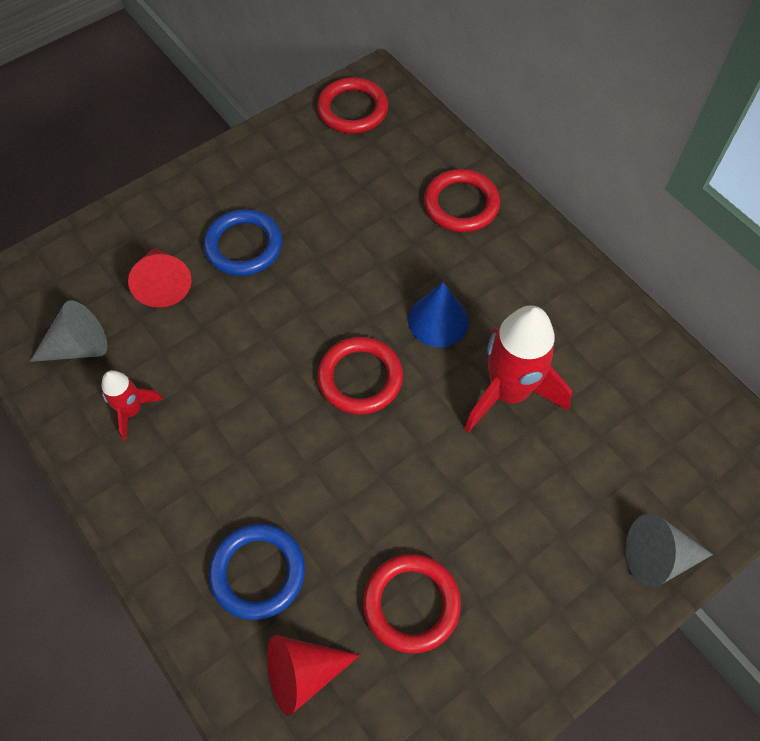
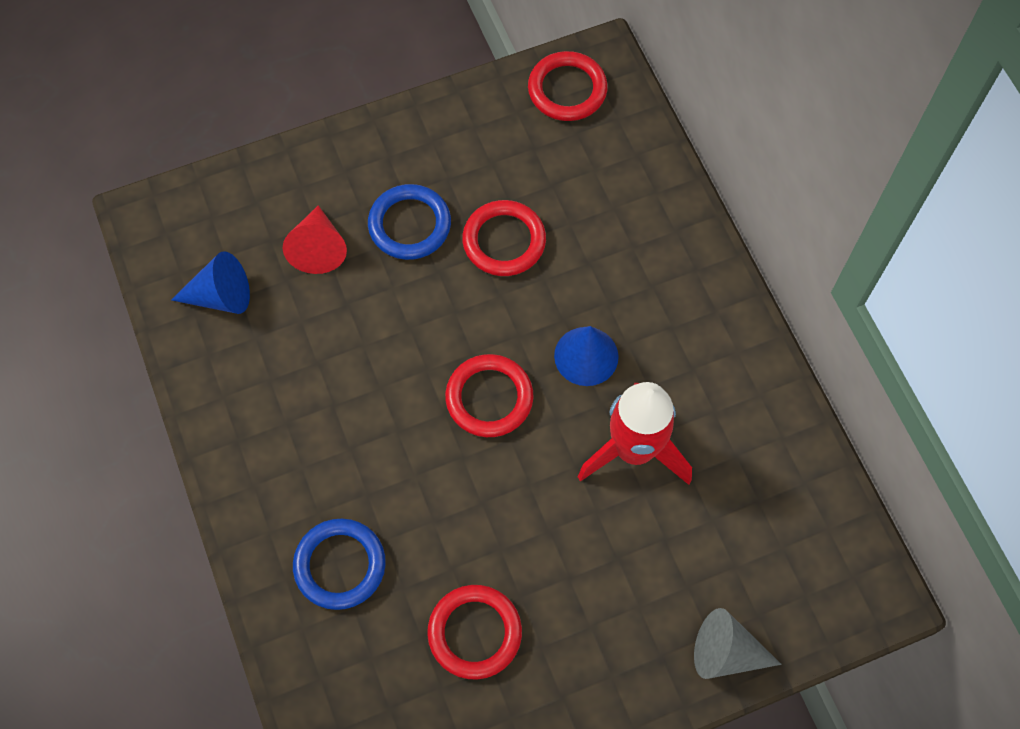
camera: 15 degrees right, 5 degrees up
(78, 347) = (221, 296): grey cone -> blue cone
(132, 411) = (258, 376): red rocket -> none
(303, 673) = (358, 668): red cone -> none
(461, 204) = (651, 231): red ring -> red ring (504, 241)

